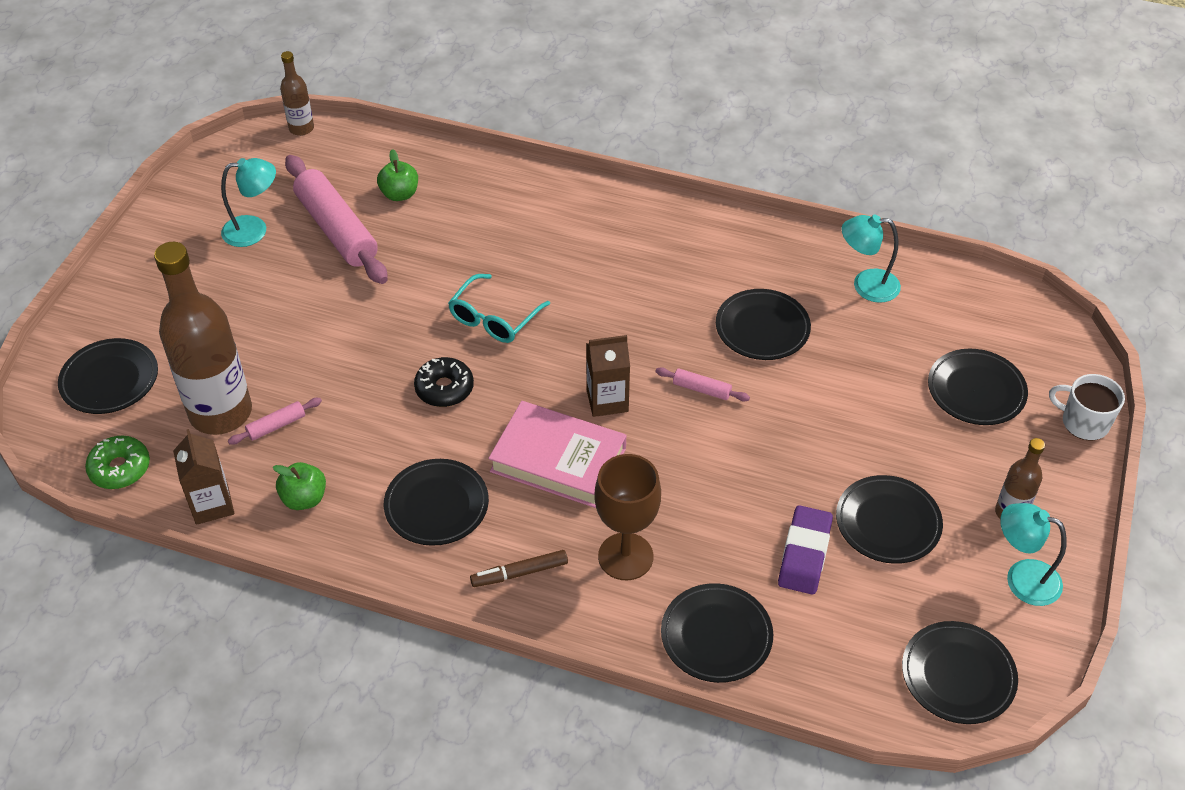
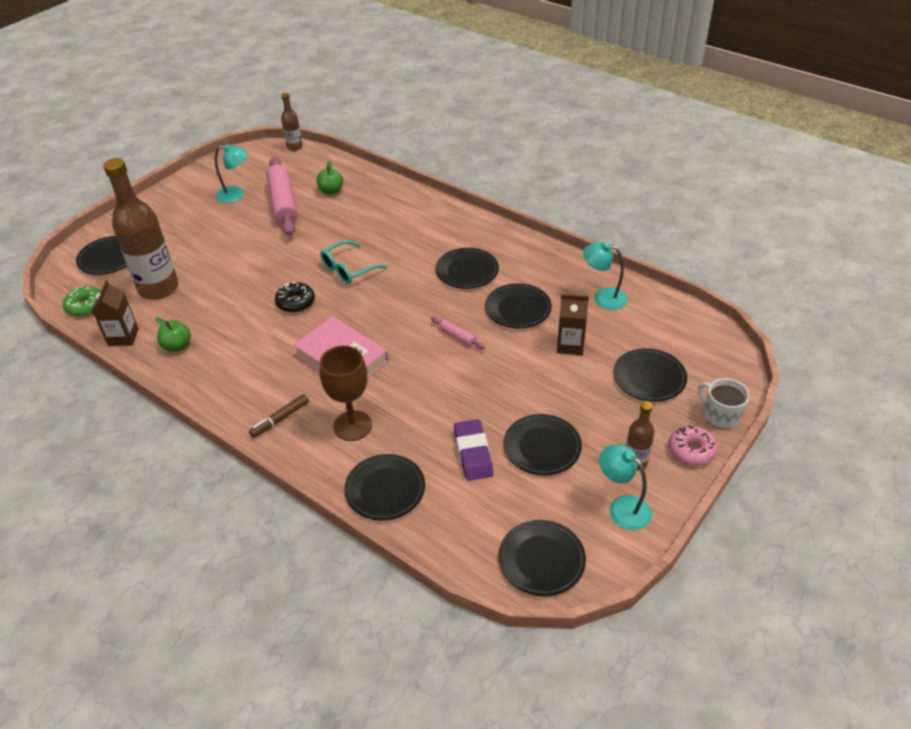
camera: 20 degrees right, 5 degrees down
(276, 426) = (185, 302): pink rolling pin -> none
(436, 505) = (252, 368): black plate -> black plate (467, 271)
(519, 573) = (280, 419): brown marker -> brown marker turned 45 degrees counterclockwise
(607, 400) = (392, 330): brown carton -> brown carton (570, 345)
(804, 554) = (473, 453): purple eraser -> purple eraser turned 45 degrees counterclockwise
(1070, 479) = (691, 450): none -> pink donut

